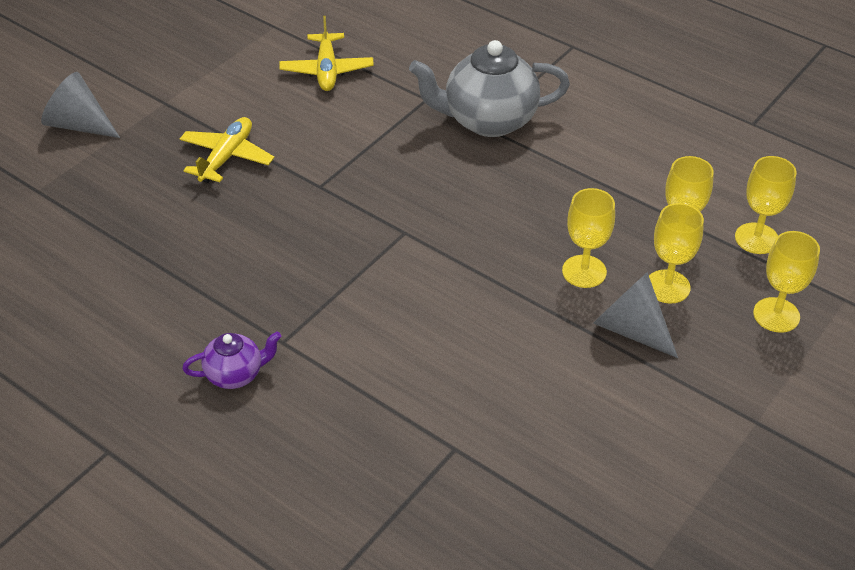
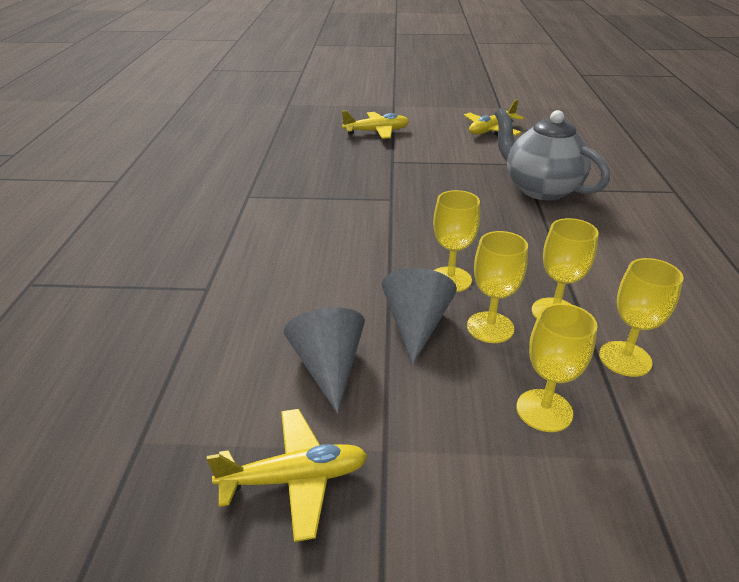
camera: 55 degrees right, 10 degrees down
(79, 125) = (347, 96): grey cone -> grey cone (328, 367)
(235, 374) = (206, 192): purple teapot -> none
(752, 485) = (294, 479): none -> yellow plane

